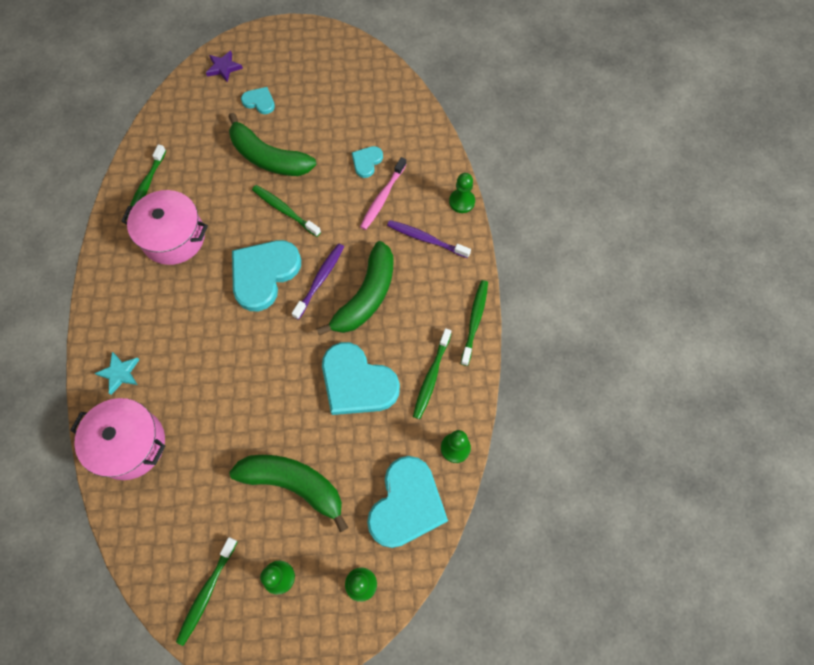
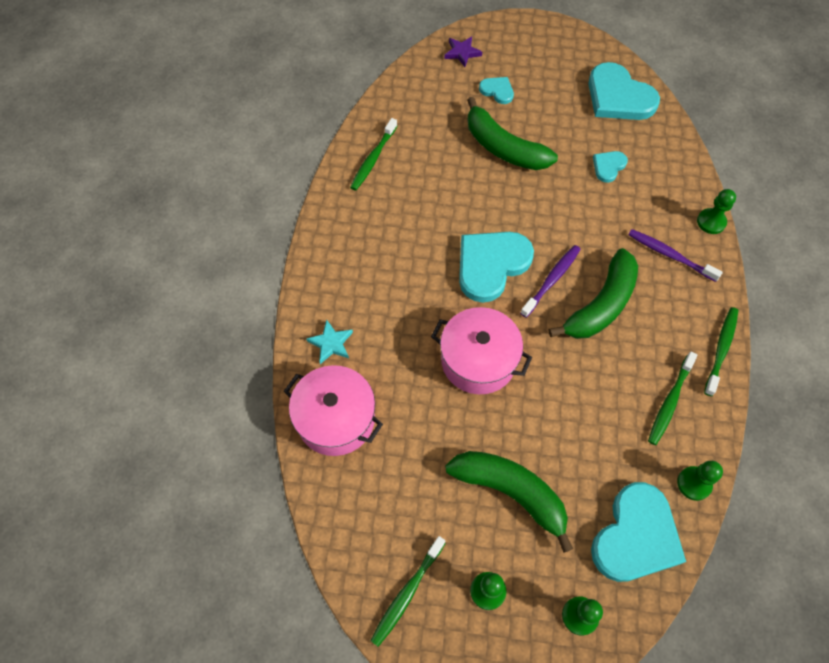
camera: 10 degrees right, 5 degrees down
(173, 237) = (398, 213): pink pot -> pink pot (478, 360)
(285, 210) = (517, 203): green toothbrush -> none
(357, 382) = (586, 394): turquoise heart -> turquoise heart (618, 97)
(382, 198) = (624, 205): pink toothbrush -> none

